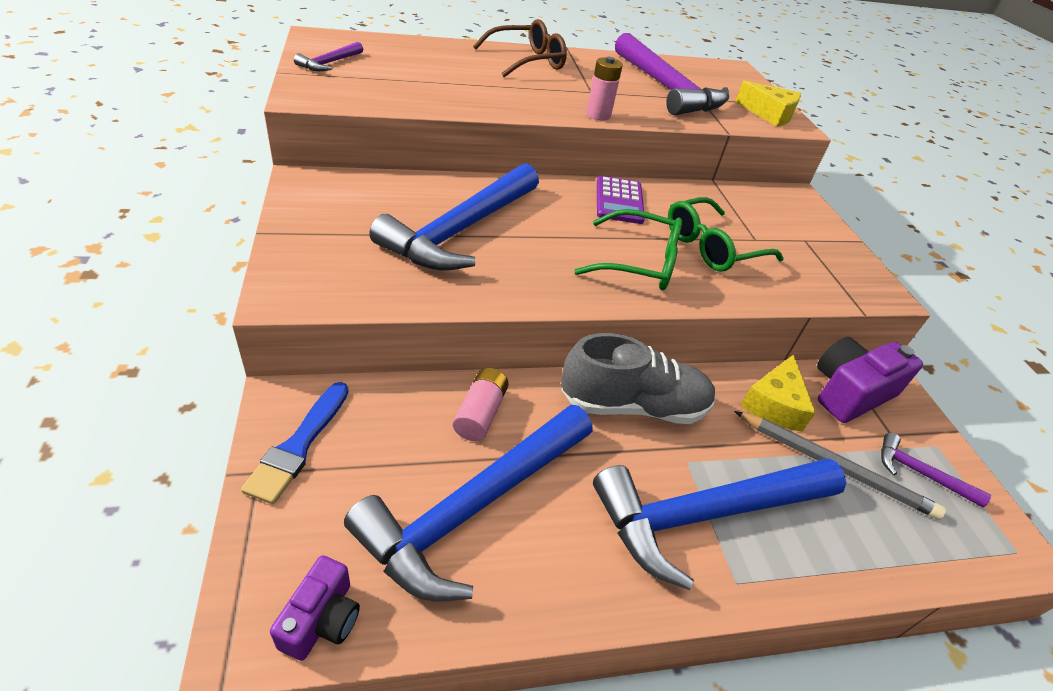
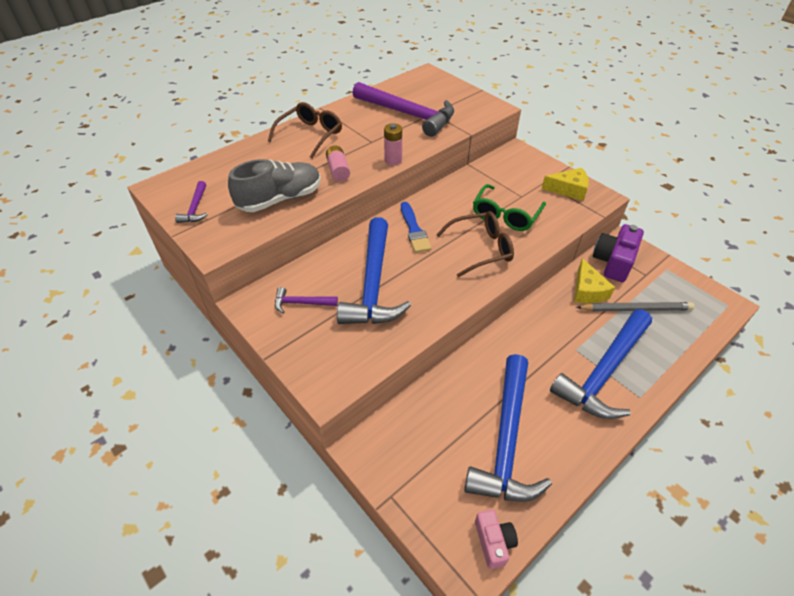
camera: 25 degrees left, 5 degrees up
(299, 445) = (395, 468): blue brush -> blue brush (414, 230)
(322, 619) = (493, 542): purple camera -> pink camera
(480, 413) = (463, 388): pink battery -> pink battery (338, 170)
(619, 201) = (434, 210): purple calculator -> none
(633, 406) = (528, 334): grey shoe -> grey shoe (280, 199)
(639, 263) = (481, 249): green glasses -> brown glasses
(769, 114) = (477, 106): yellow cheese -> yellow cheese (568, 190)
(920, 473) = (670, 289): purple hammer -> purple hammer (302, 303)

